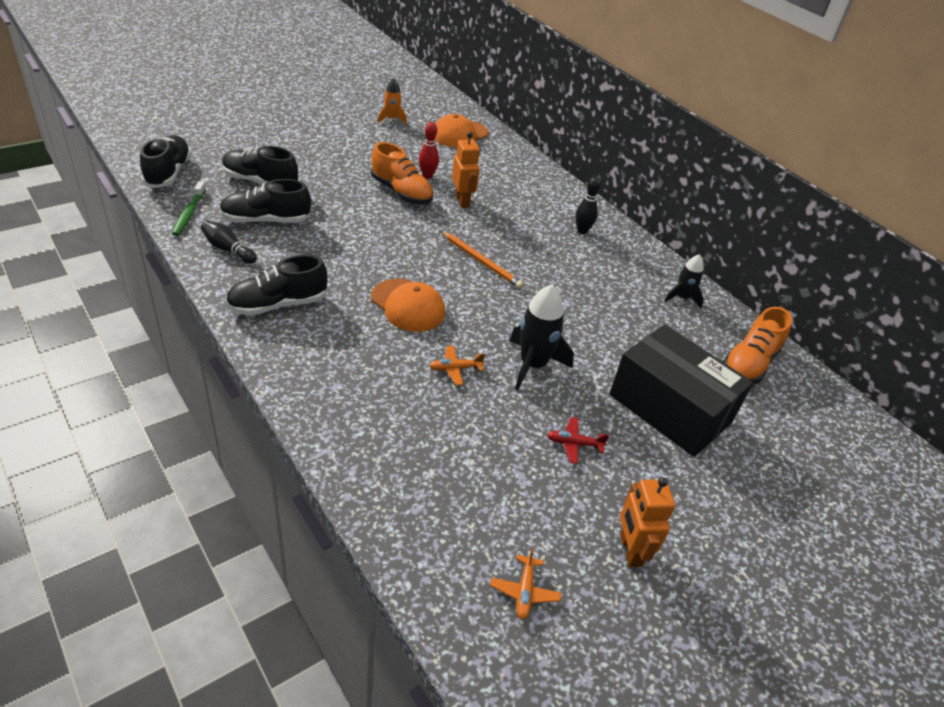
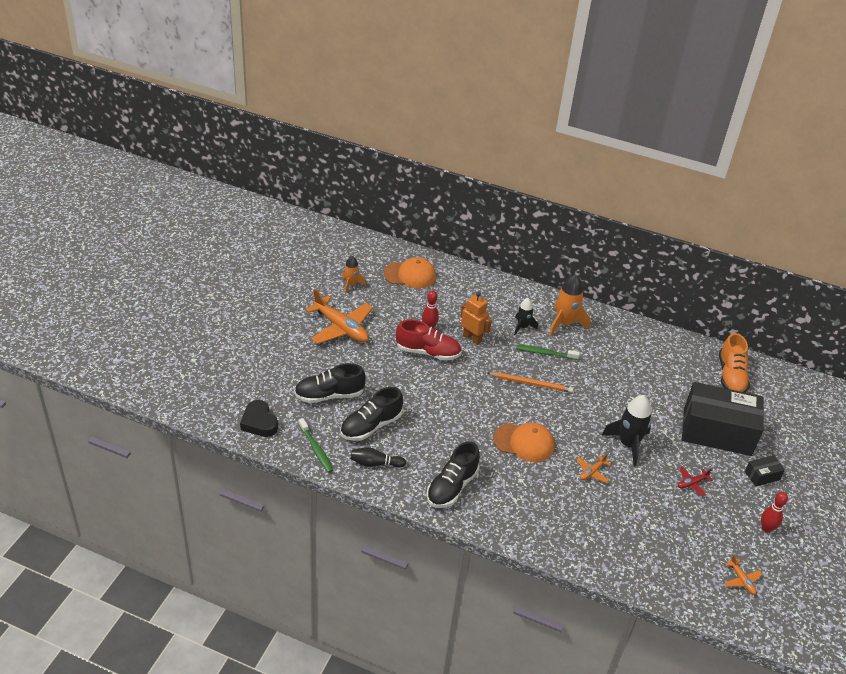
camera: 30 degrees left, 0 degrees up
(168, 173) = (259, 422): black shoe -> black heart
(340, 142) = (341, 328): none -> orange plane
(401, 192) = (428, 352): orange shoe -> red shoe
(459, 134) = (410, 275): orange cap -> orange cap turned 105 degrees counterclockwise
(529, 244) = (545, 353): none -> green toothbrush
(582, 231) = (564, 323): black bowling pin -> orange rocket
(630, 550) = (766, 528): orange robot -> red bowling pin
(682, 298) = (662, 347): black rocket -> black rocket (522, 327)
(687, 486) = (762, 476): none -> black box

